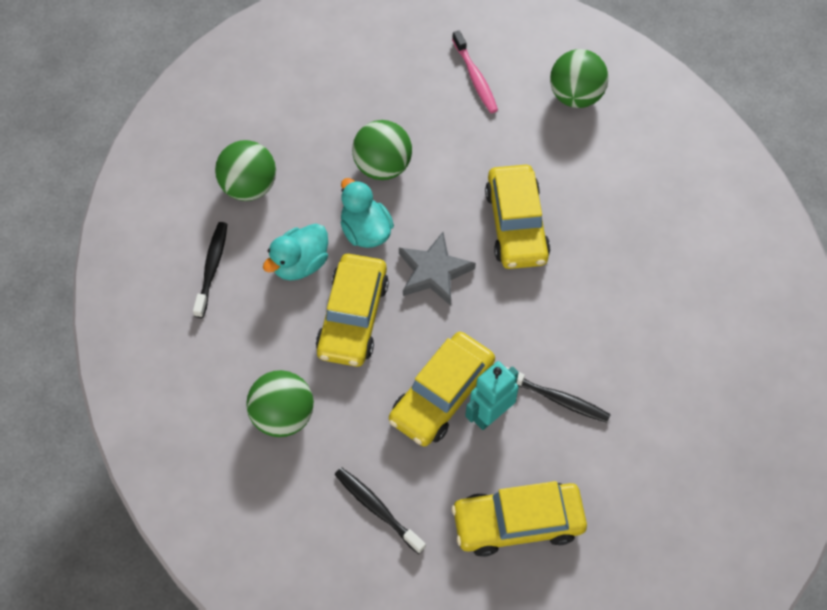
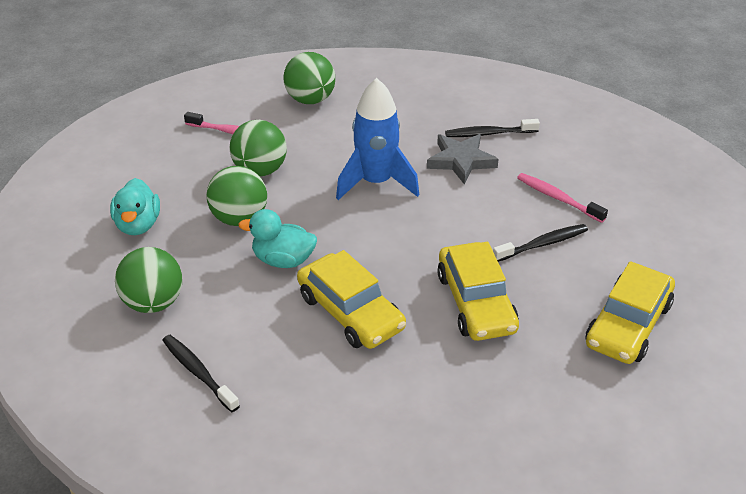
camera: 50 degrees left, 20 degrees down
(283, 416) = (394, 410): green ball -> green ball (260, 170)
(300, 264) = (264, 314): turquoise duck -> turquoise duck (138, 225)
(377, 509) = (541, 400): black toothbrush -> black toothbrush (488, 133)
(434, 272) = (364, 244): grey star -> grey star (461, 161)
(490, 415) = (520, 286): turquoise robot -> none
(516, 225) = (376, 182): yellow car -> blue rocket
(631, 373) = (558, 198): none -> pink toothbrush

